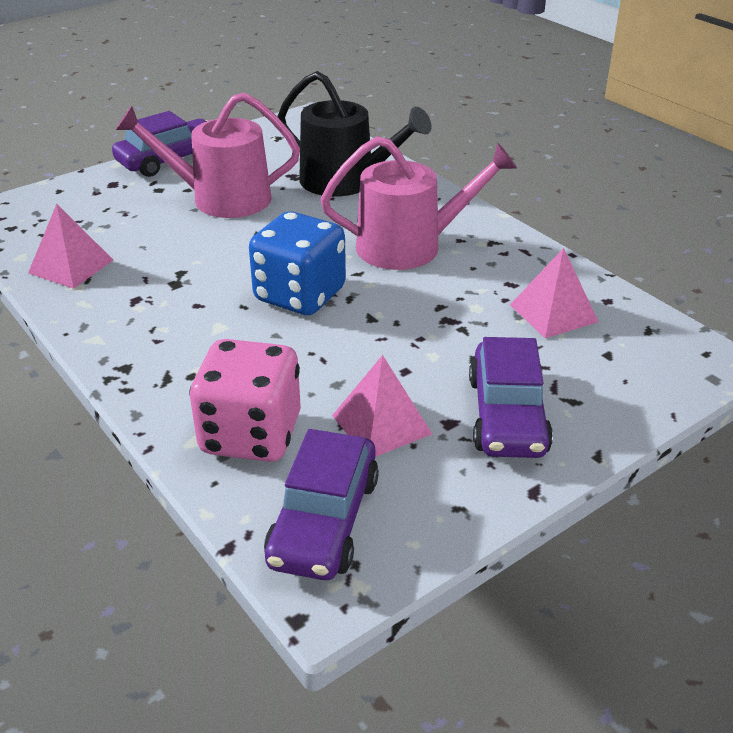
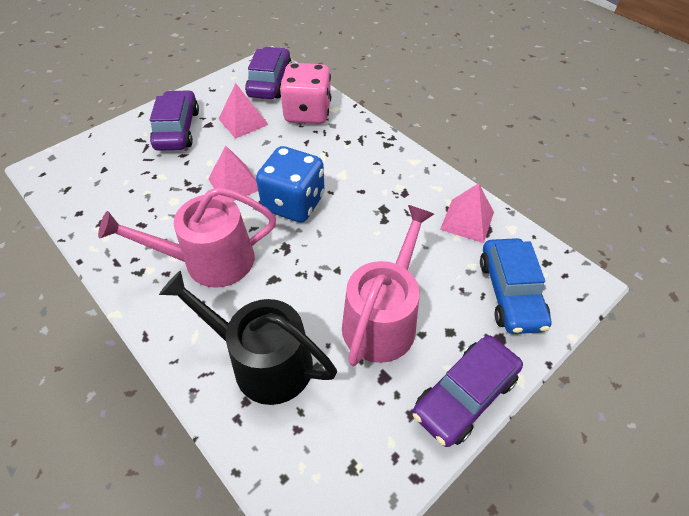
camera: 175 degrees right, 15 degrees up
(75, 208) = (510, 293): none -> blue car
(221, 199) = (382, 319): pink watering can -> pink watering can turned 60 degrees counterclockwise
(553, 313) = (122, 199): pink pyramid -> pink pyramid (235, 184)

